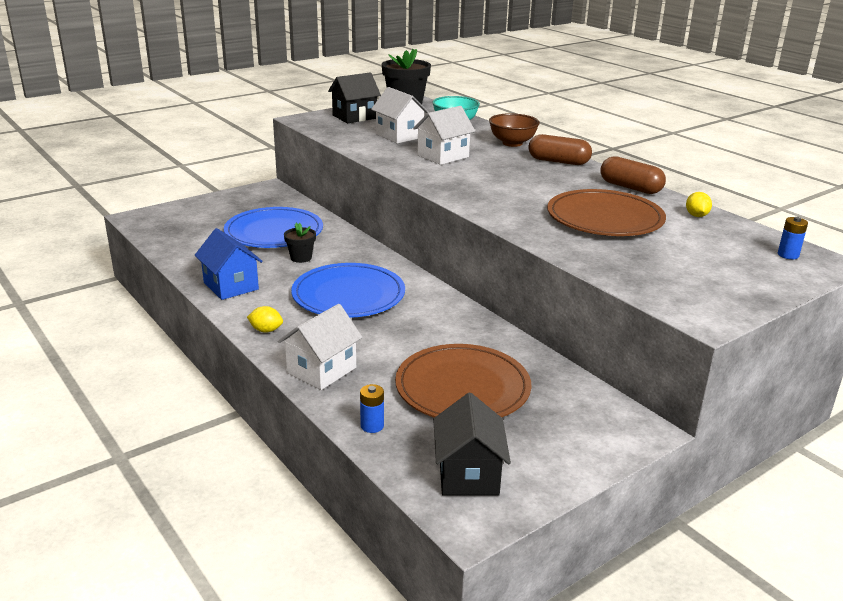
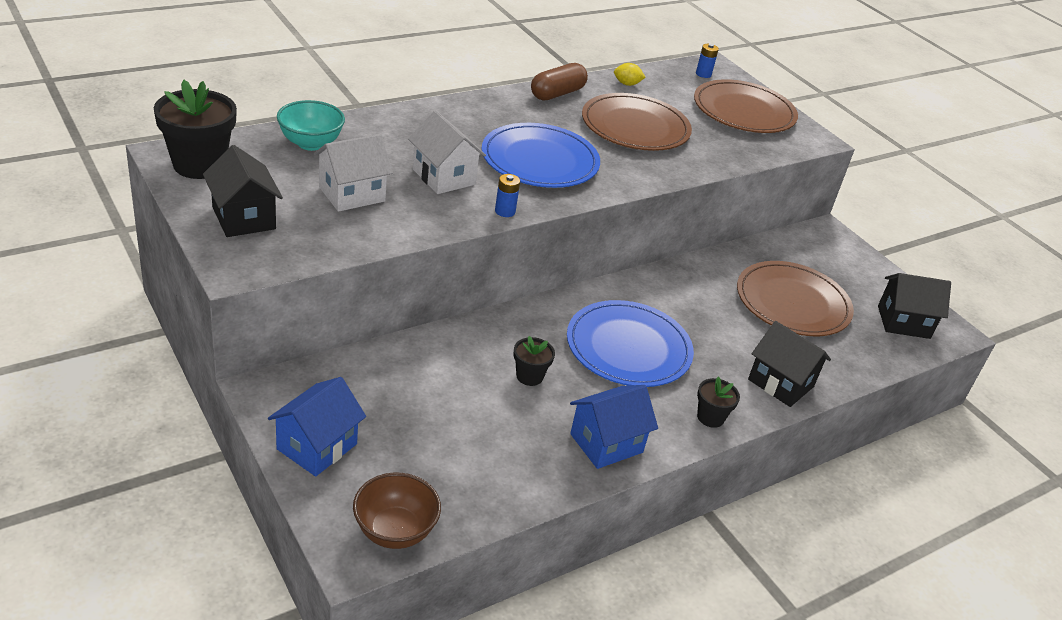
camera: 90 degrees left, 10 degrees up
(223, 203) = (317, 446): none -> blue house
(266, 330) = (710, 417): yellow lemon -> black flower pot
(274, 232) = (444, 395): blue plate -> blue plate (540, 160)
(321, 370) = (780, 383): white house -> black house
(372, 426) = (858, 362): blue battery -> blue battery (505, 211)
(512, 143) = (405, 122): brown bowl -> brown bowl (395, 531)
(558, 161) = (475, 110): brown capsule -> none
(720, 275) = (744, 111): none -> brown plate

